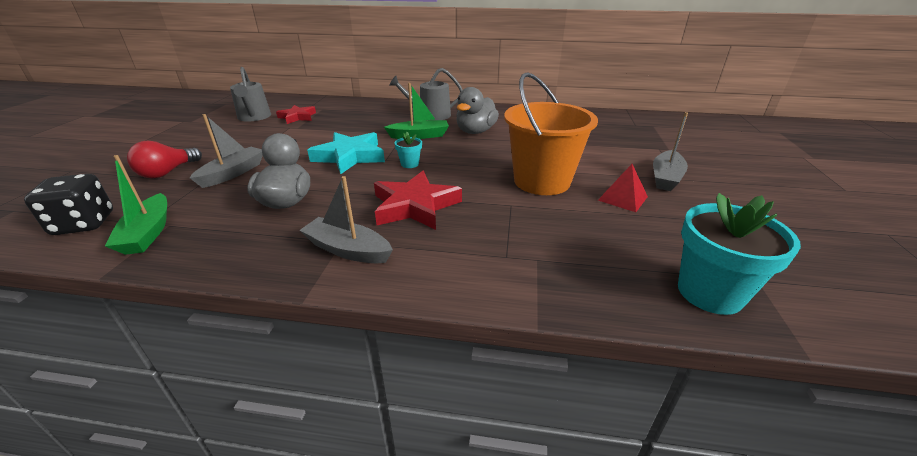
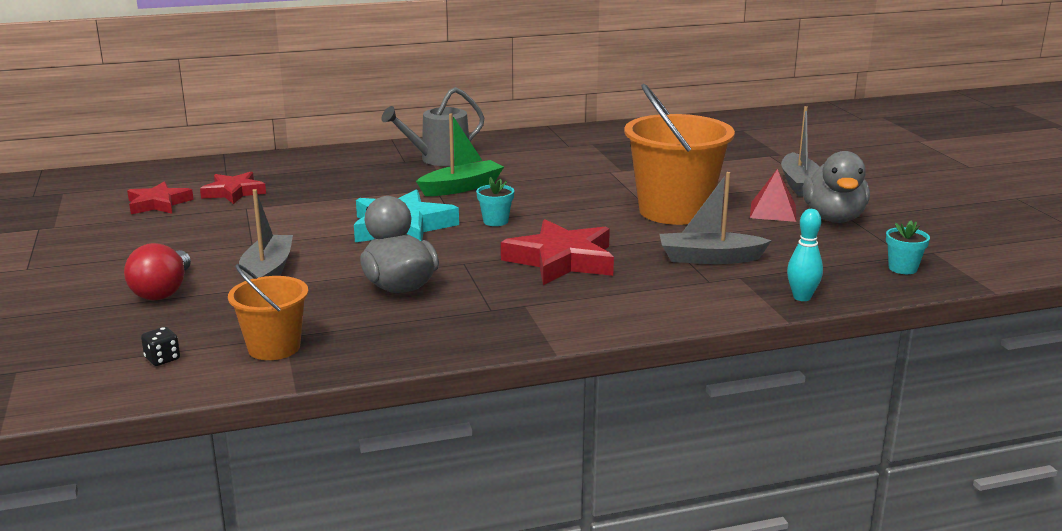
camera: 25 degrees left, 10 degrees down
(84, 224) = (162, 359): black dice -> black dice, size x0.44
(148, 233) = (274, 347): green boat -> orange bucket
(254, 117) = (158, 204): grey watering can -> red star
(348, 250) = (542, 310): grey boat -> grey boat (709, 258)
(475, 131) = (531, 170): grey duck -> grey duck (833, 218)
(575, 301) = (802, 297): none -> turquoise bowling pin
(709, 293) = (902, 268): turquoise flower pot -> turquoise flower pot, size x0.48

